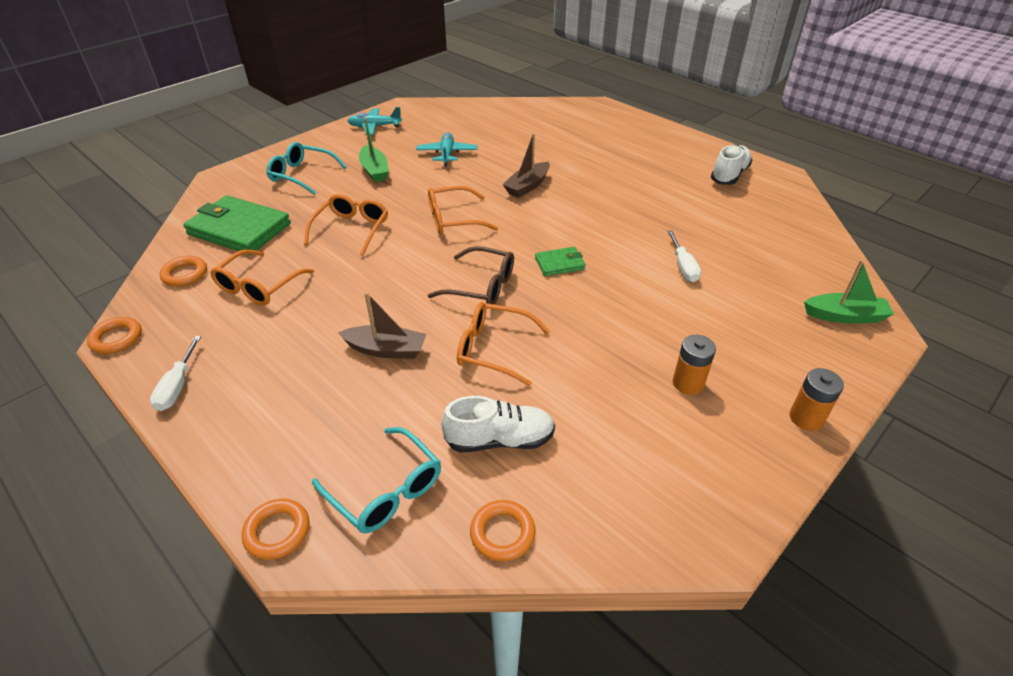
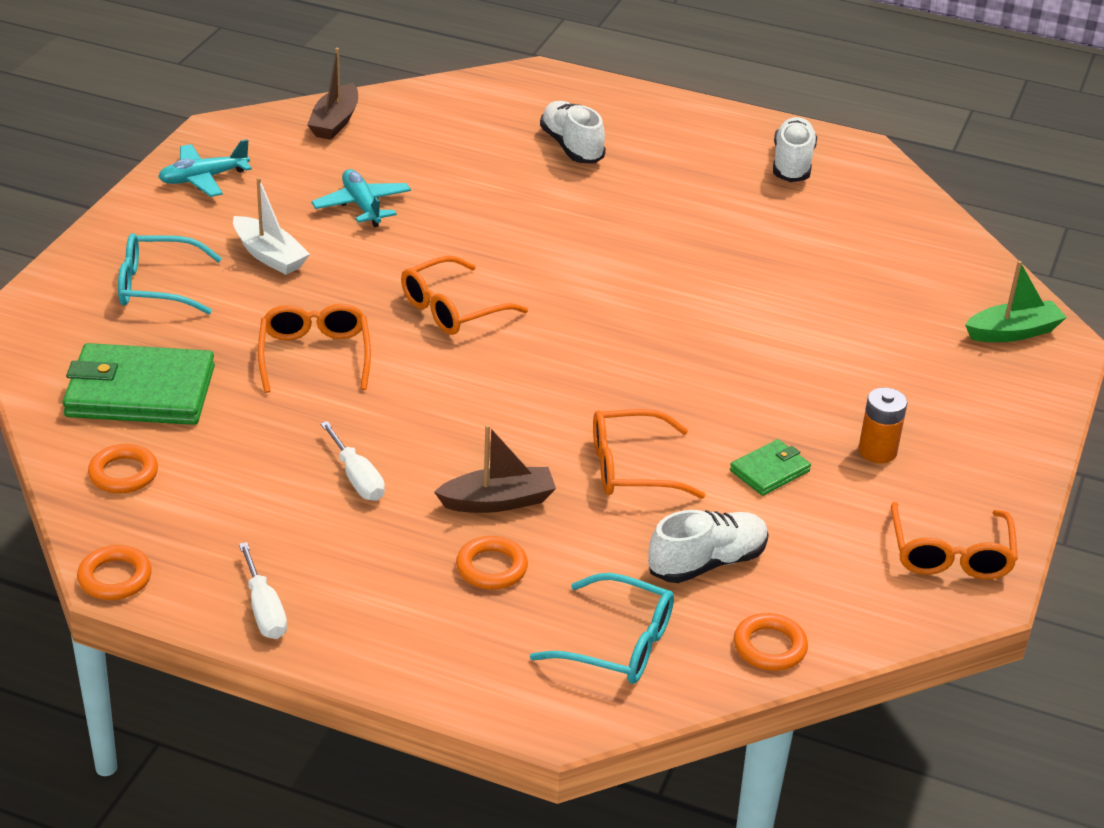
camera: 25 degrees left, 5 degrees down
(258, 286) = (251, 465): orange glasses -> orange glasses (950, 554)
(277, 531) = (530, 713): orange ring -> orange ring (491, 568)
(374, 170) = (269, 255): green boat -> white boat
(481, 286) = (560, 394): brown glasses -> none
(527, 186) = (523, 236): brown boat -> brown boat (335, 122)
(559, 264) = (642, 341): green wallet -> green wallet (769, 471)
(592, 143) = (571, 147): none -> white shoe
(683, 267) = (799, 311): white screwdriver -> white screwdriver (357, 478)
(806, 418) = (1016, 456): orange battery -> none

